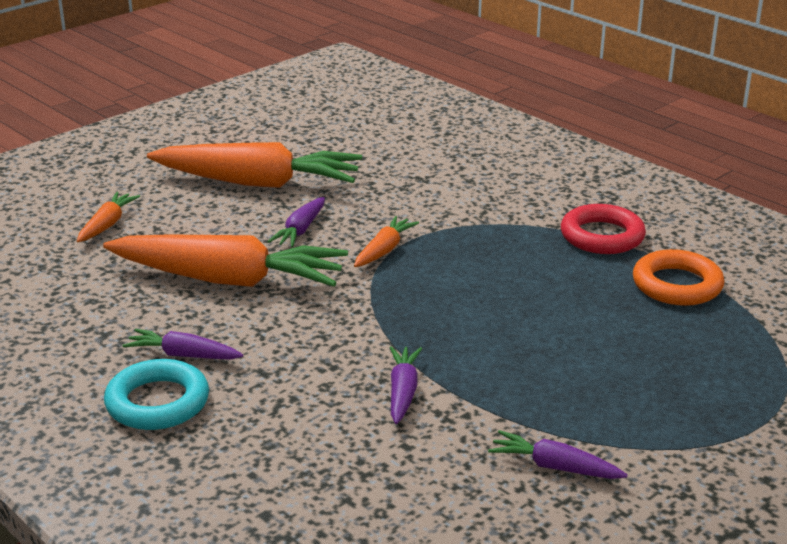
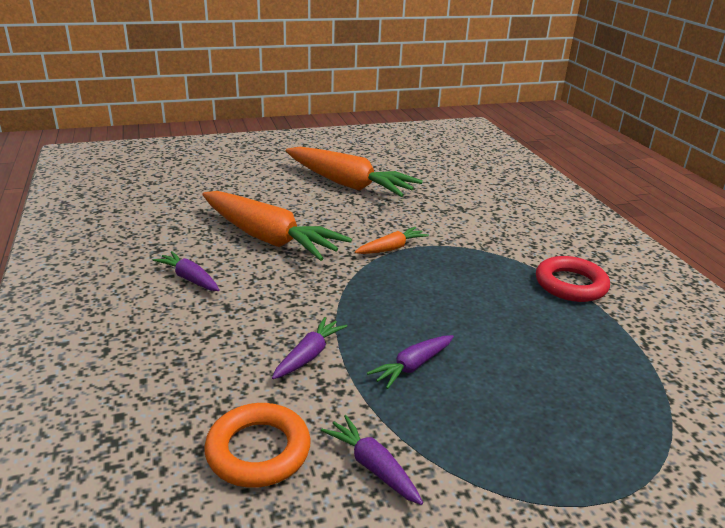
camera: 25 degrees right, 0 degrees up
(107, 224) = (232, 185): orange carrot -> none
(157, 402) = (140, 305): turquoise ring -> none
(300, 230) = (346, 220): purple carrot -> purple carrot (412, 366)
(677, 285) = (609, 342): orange ring -> orange ring (258, 450)

